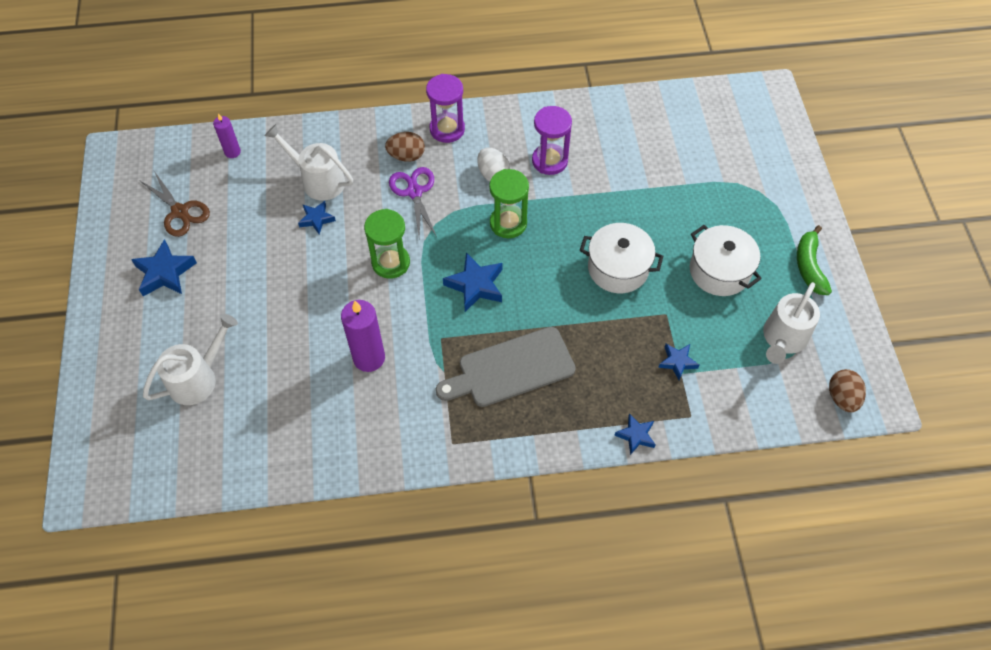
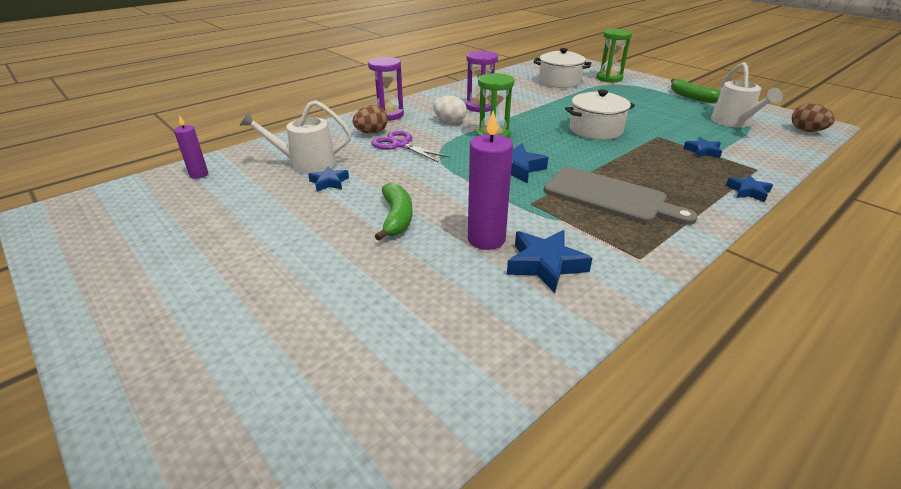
camera: 35 degrees left, 25 degrees down
(165, 273) = (181, 272): blue star -> blue star (545, 264)
(180, 212) = (166, 225): brown scissors -> none
(198, 378) = (308, 338): white watering can -> none
(330, 296) = (397, 218): none -> green banana
(391, 263) = (429, 181): green hourglass -> green hourglass (609, 78)
(511, 369) = (610, 196): grey cutting board -> grey cutting board turned 90 degrees counterclockwise
(719, 271) = (652, 112): white pot -> white pot (559, 81)

